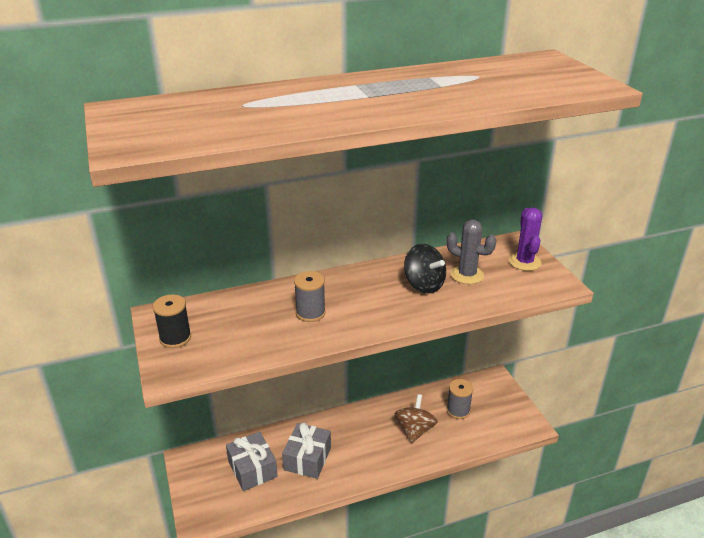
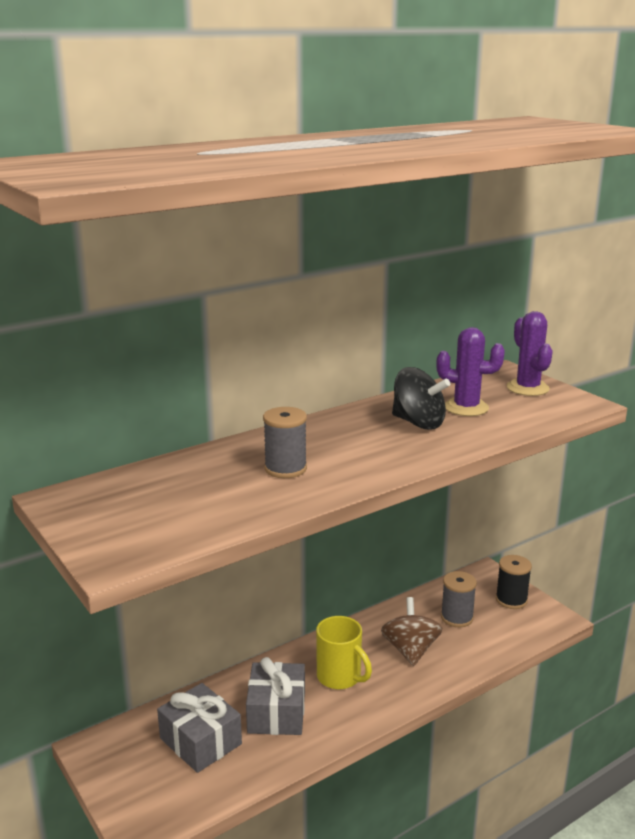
camera: 15 degrees left, 10 degrees down
(175, 338) = (102, 520): black spool -> black spool (511, 600)
(358, 441) = (340, 677): none -> yellow mug
(467, 275) = (466, 407): grey cactus -> purple cactus

